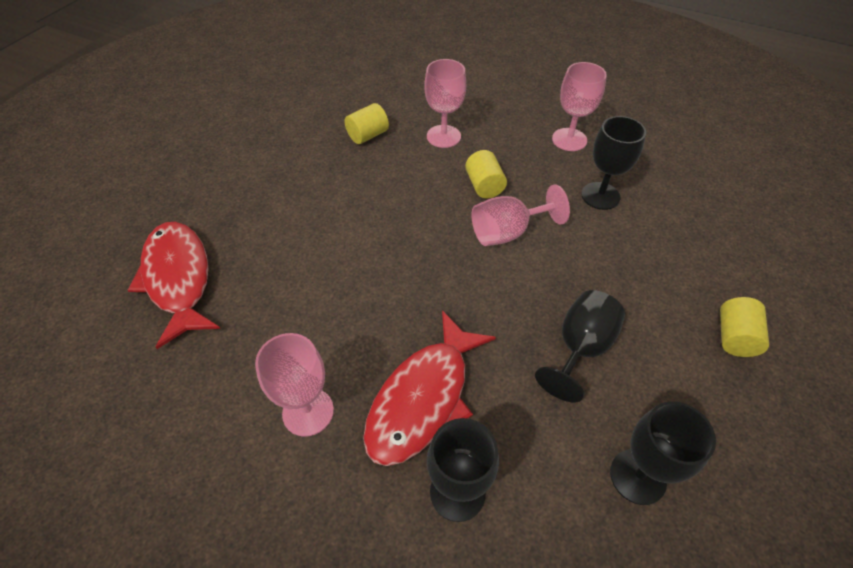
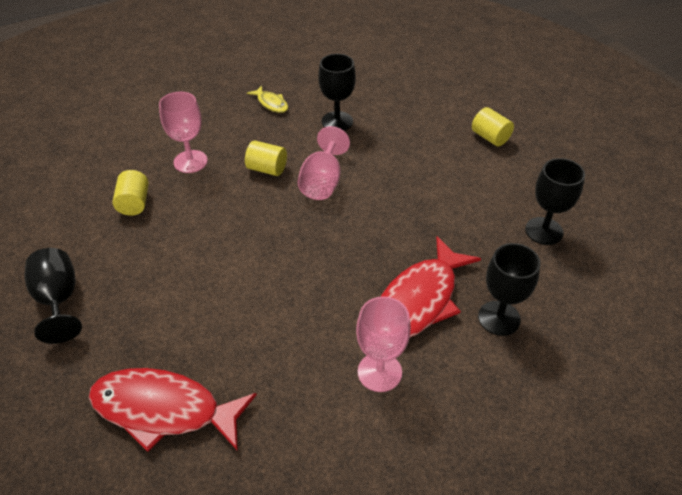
camera: 55 degrees left, 5 degrees down
(423, 398) = (420, 300): red fish -> red fish turned 60 degrees clockwise
(569, 139) = (271, 103): pink goblet -> yellow fish
(580, 348) = (445, 203): black goblet -> black goblet (59, 300)

